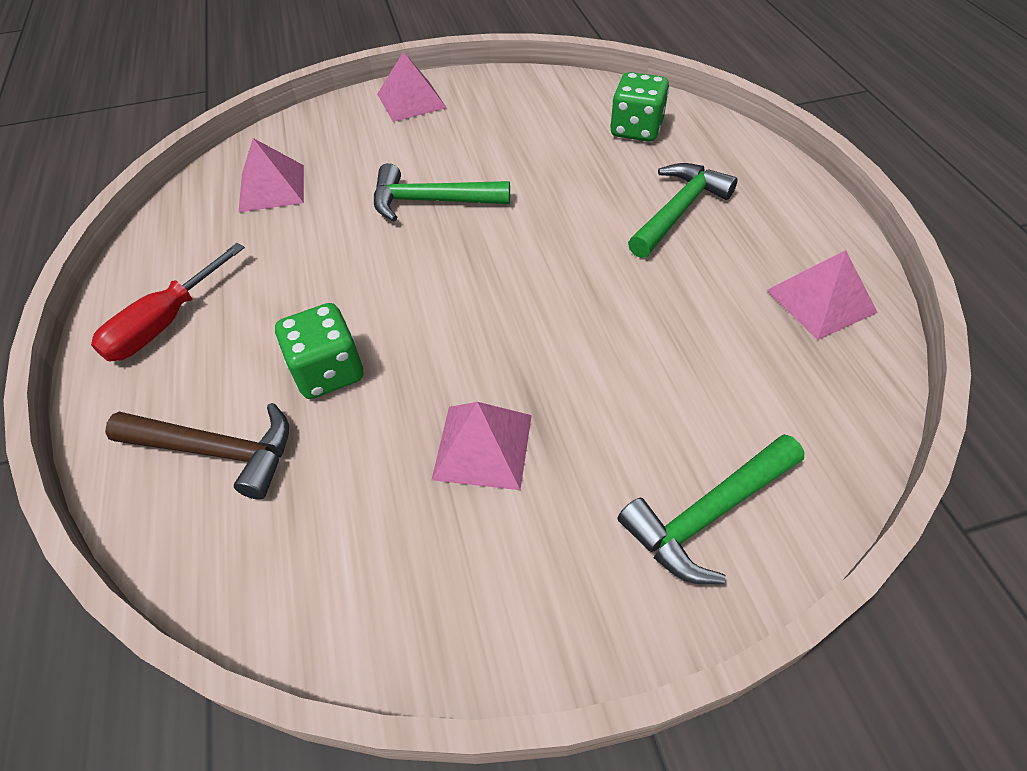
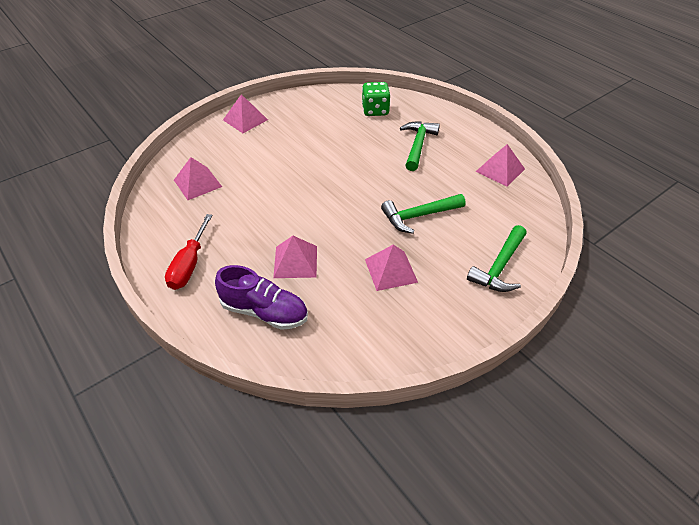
camera: 25 degrees left, 5 degrees down
(217, 451) = (264, 312): brown hammer -> purple shoe
(328, 372) = (295, 261): green dice -> pink pyramid
(431, 201) = (292, 169): green hammer -> green hammer (419, 216)

